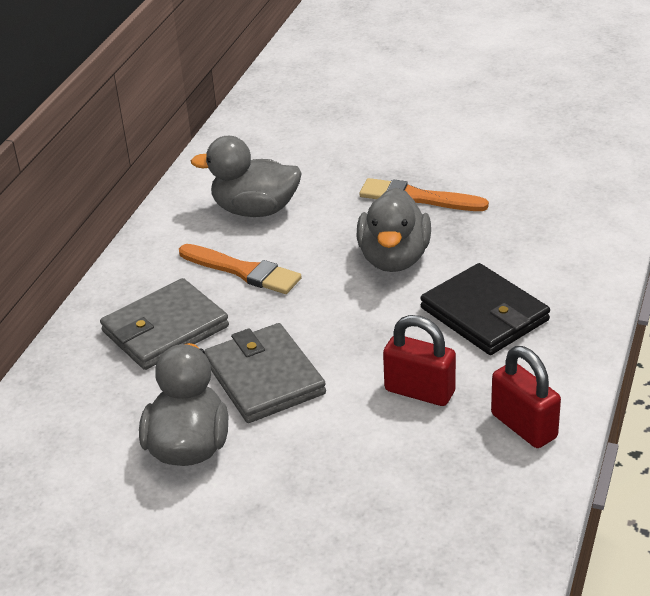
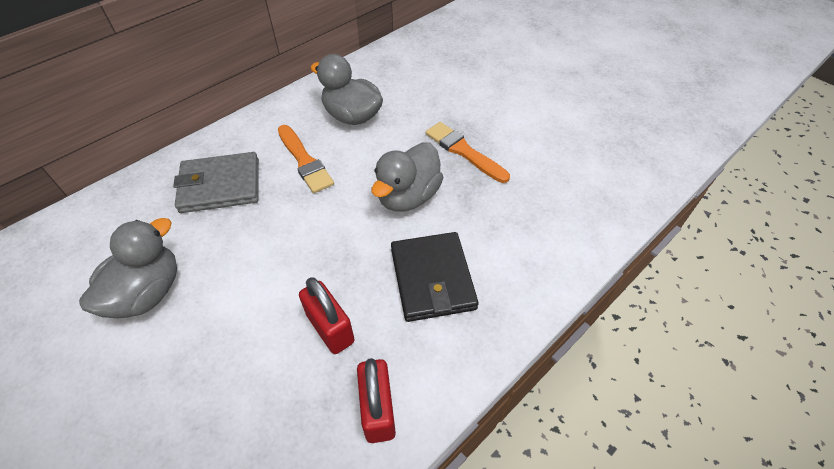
camera: 25 degrees right, 15 degrees up
(264, 378) = (242, 258): grey wallet -> none

